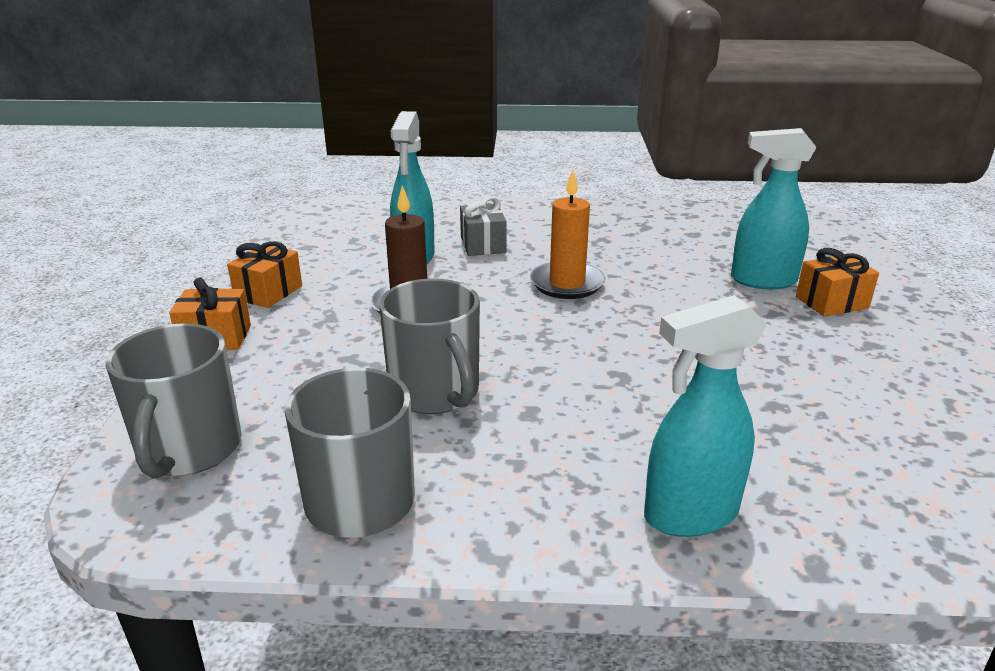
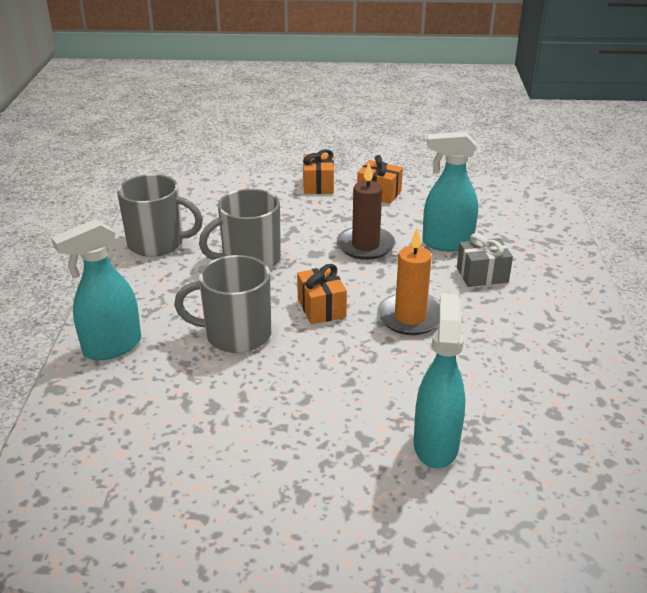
camera: 90 degrees right, 5 degrees up
(189, 449) = (208, 195): grey mug -> grey mug (236, 335)
(690, 514) = (112, 347): turquoise spray bottle -> turquoise spray bottle turned 105 degrees counterclockwise
(831, 302) = (390, 488): orange gift -> orange gift (321, 308)

